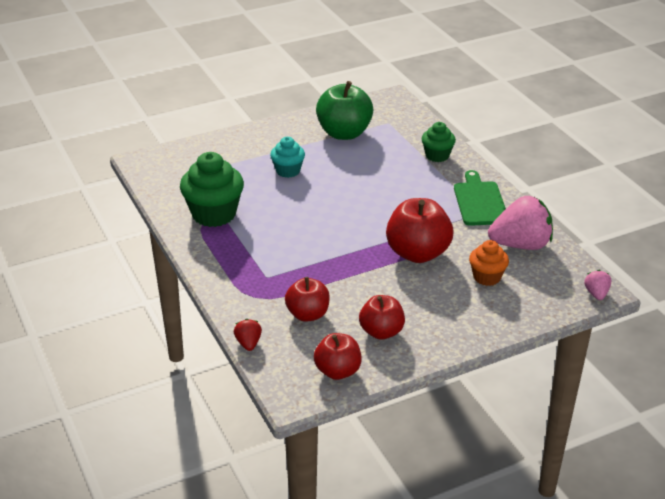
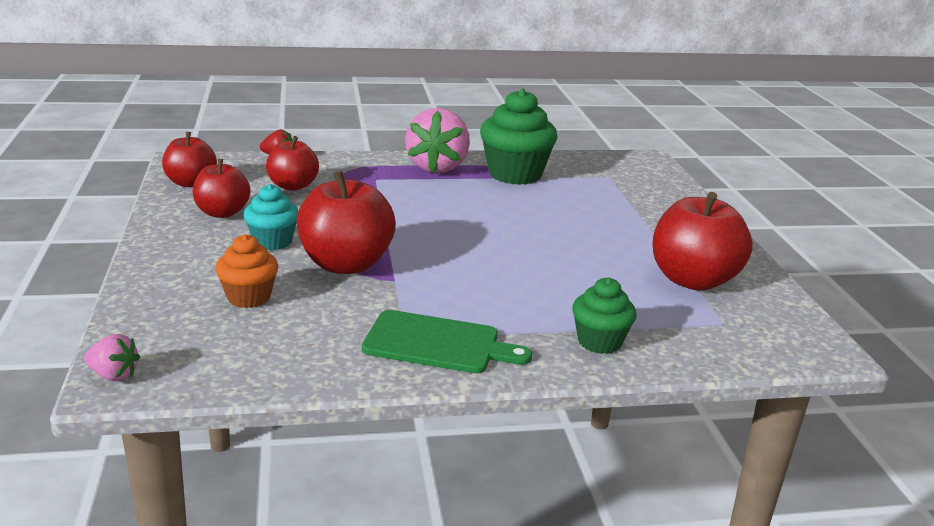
camera: 105 degrees right, 10 degrees down
(288, 171) = (594, 224): turquoise cupcake -> turquoise cupcake (272, 242)
(344, 133) = (693, 280): green apple -> red apple
(521, 245) = (295, 346): pink strawberry -> pink strawberry (437, 167)

